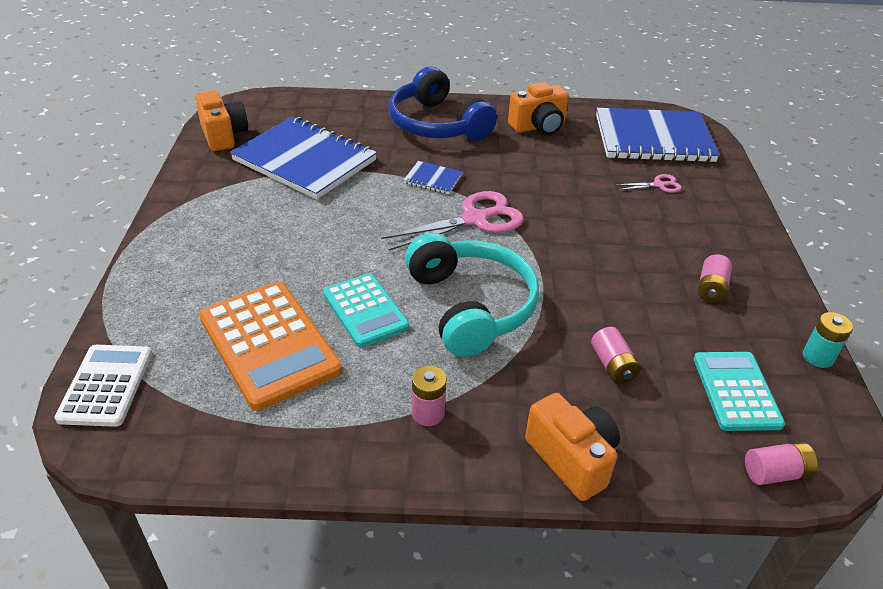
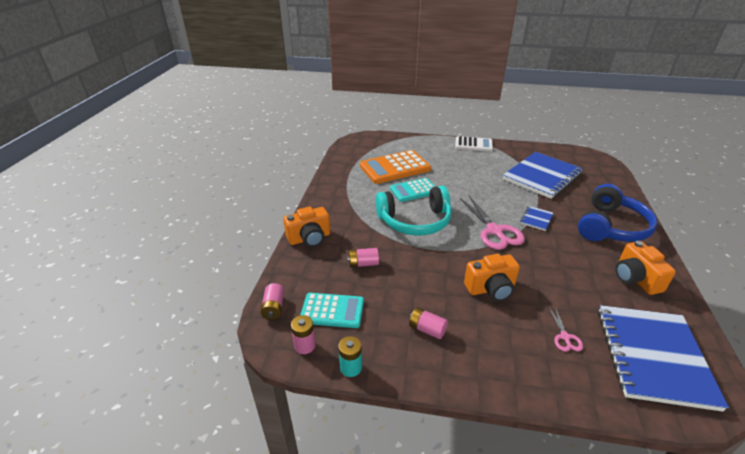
camera: 100 degrees right, 5 degrees down
(106, 385) = (379, 139): white calculator -> white calculator (473, 144)
(223, 135) = (558, 153): orange camera -> orange camera (491, 289)
(428, 413) = (347, 203): pink battery -> pink battery (305, 345)
(437, 124) = (611, 227): blue headphones -> blue headphones turned 150 degrees clockwise

